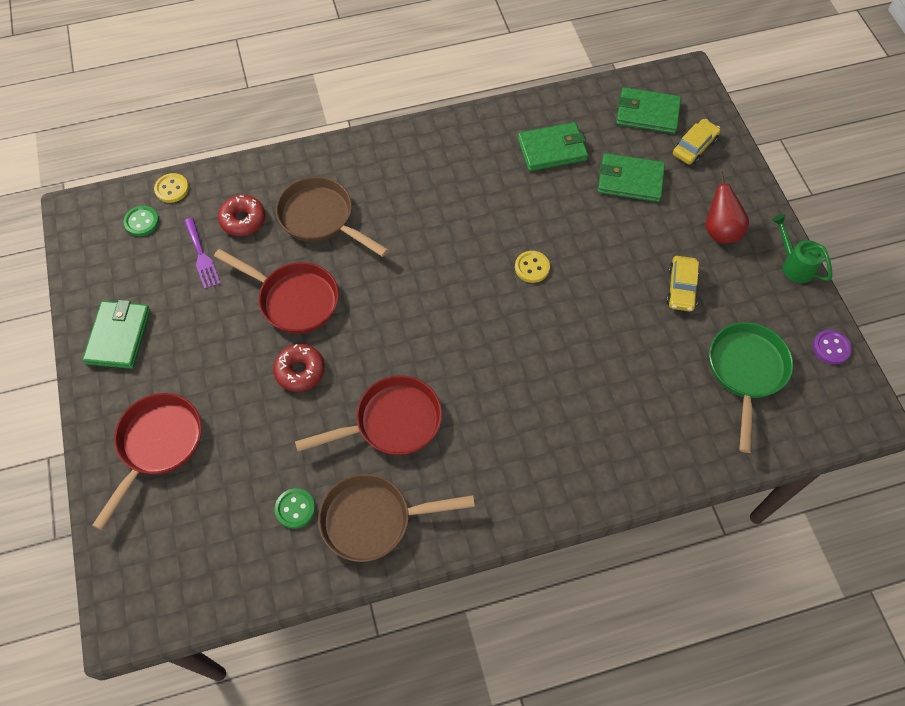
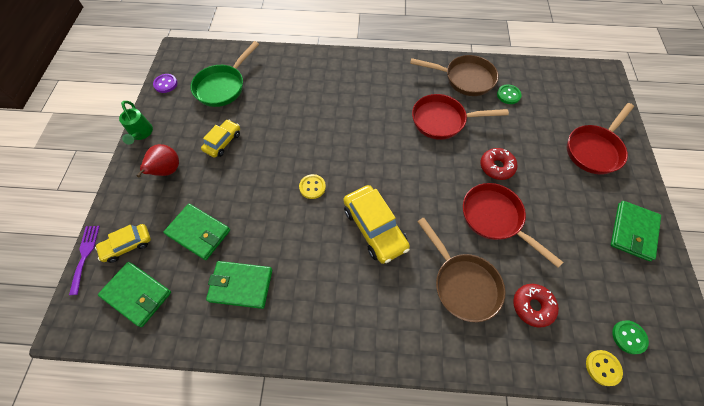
camera: 160 degrees left, 0 degrees up
(201, 256) = (570, 281): purple fork -> purple fork (85, 255)
(436, 245) = (375, 228): none -> yellow car

